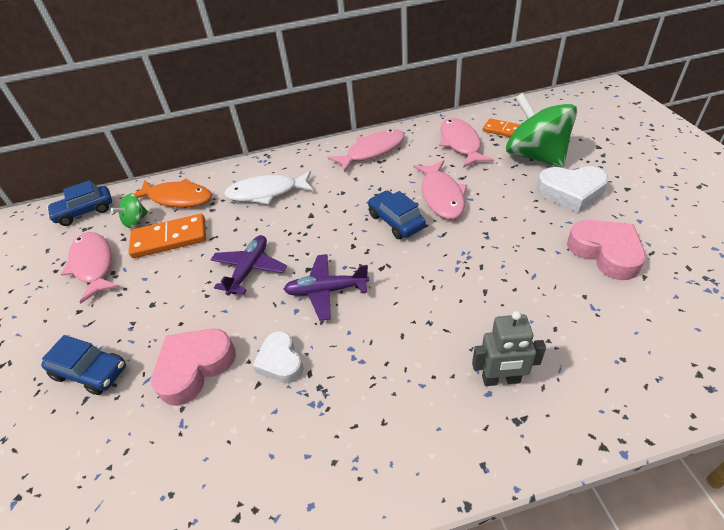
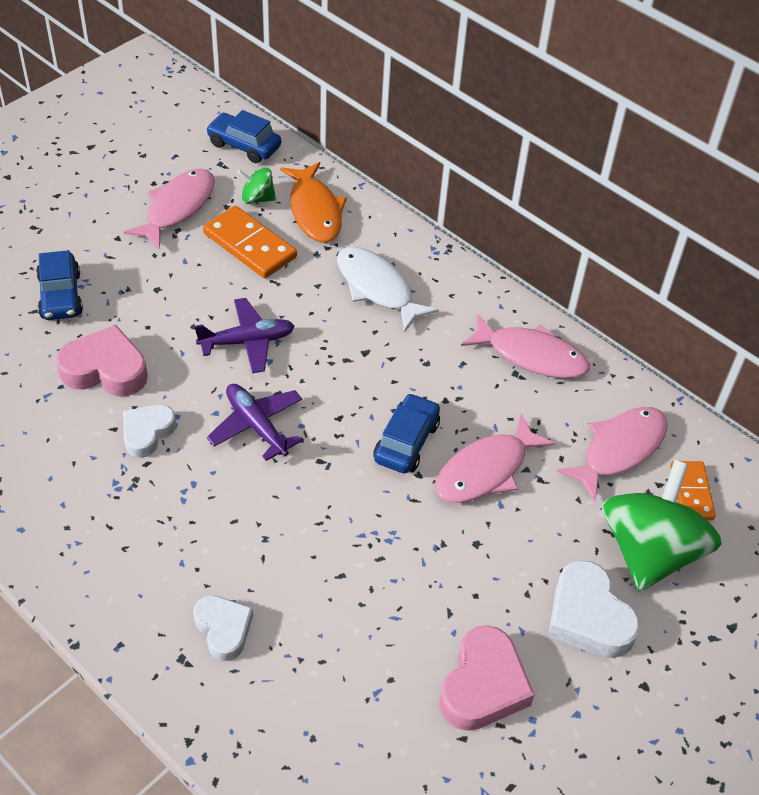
camera: 50 degrees right, 5 degrees up
(501, 379) = (223, 629): grey robot -> white heart

